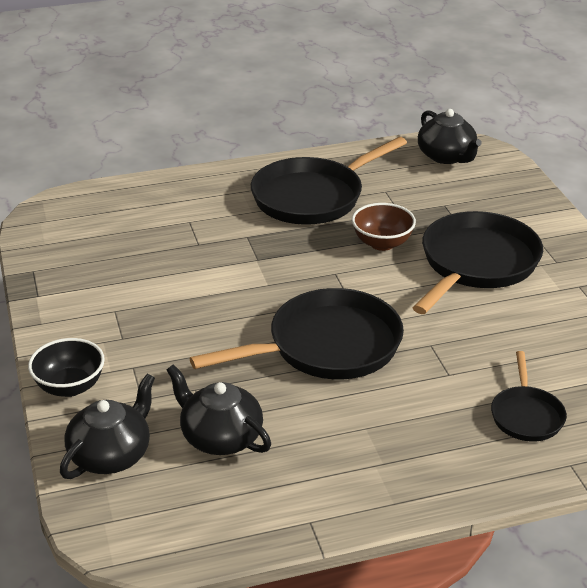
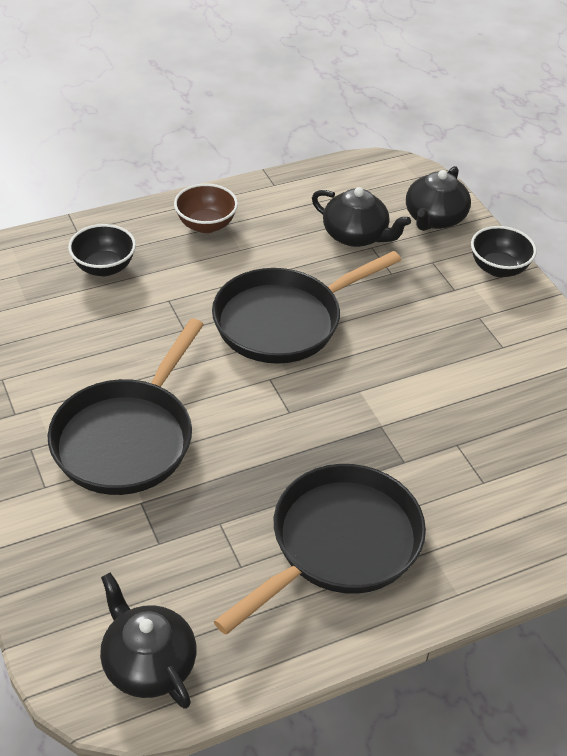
camera: 170 degrees right, 10 degrees up
(382, 243) = (239, 463): brown bowl -> brown bowl (206, 225)
(526, 415) = (104, 267): black pan -> black bowl

